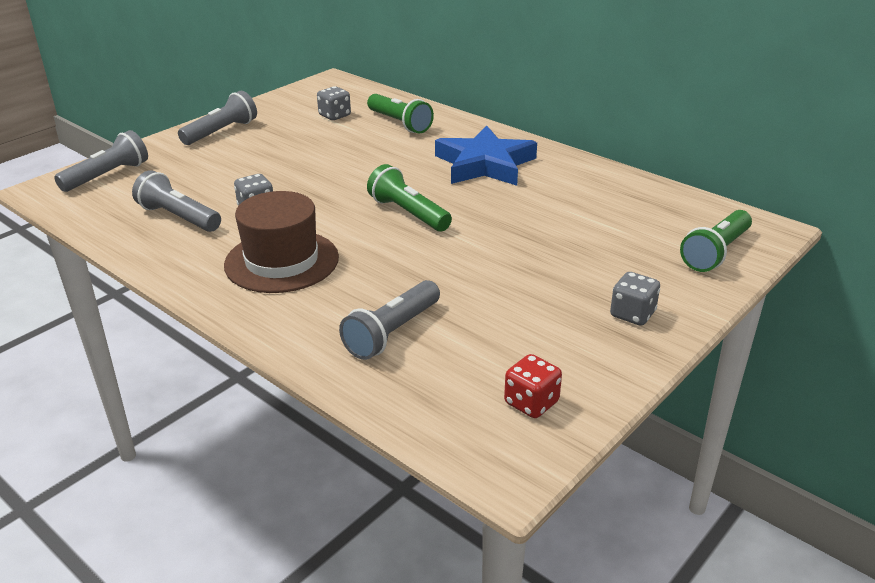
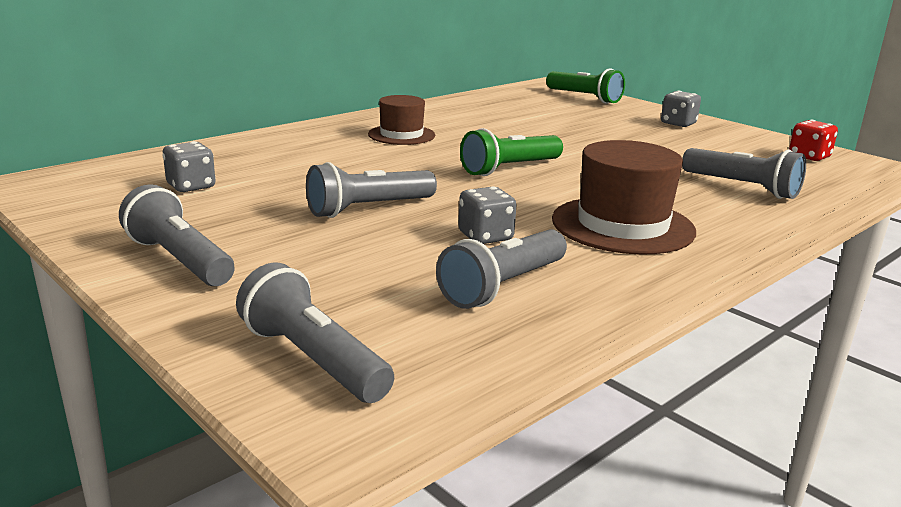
camera: 85 degrees left, 10 degrees down
(304, 169) = (369, 209): none -> grey flashlight
(399, 123) = (256, 157): green flashlight -> none
(484, 164) = (401, 135): blue star -> brown hat

